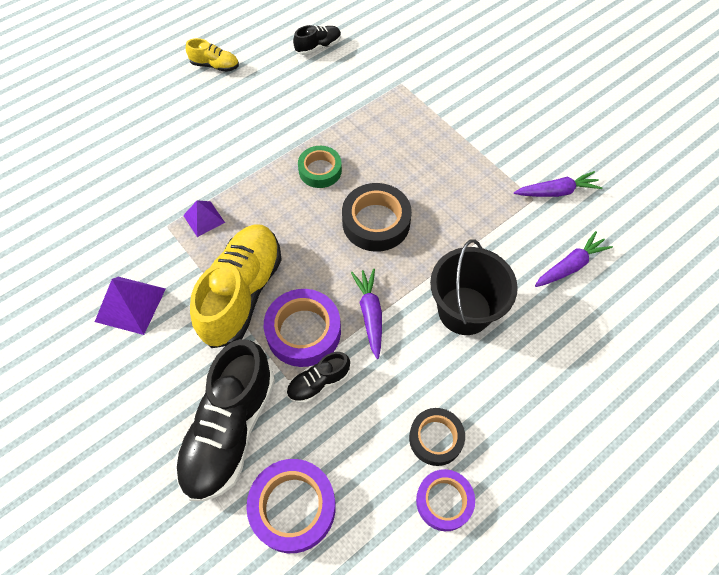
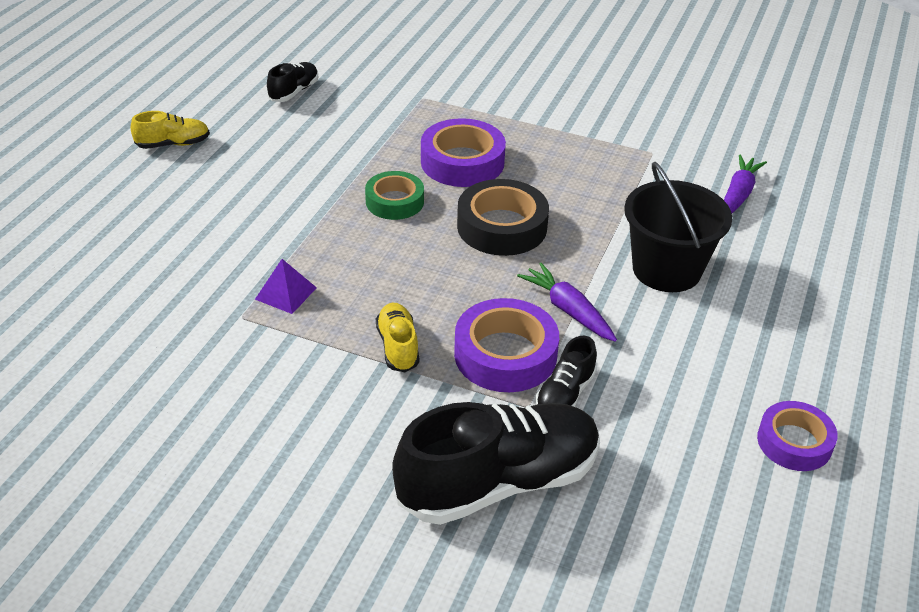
camera: 30 degrees left, 20 degrees down
(130, 305) = (258, 412): purple pyramid -> none
(230, 429) = (498, 482): black shoe -> black shoe turned 105 degrees counterclockwise
(242, 293) = (398, 347): yellow shoe -> yellow shoe, size x0.47
(293, 507) = (638, 523): purple tape -> purple tape (462, 162)
(436, 438) = (736, 391): black tape -> none
(556, 191) = (670, 139): purple carrot -> none

